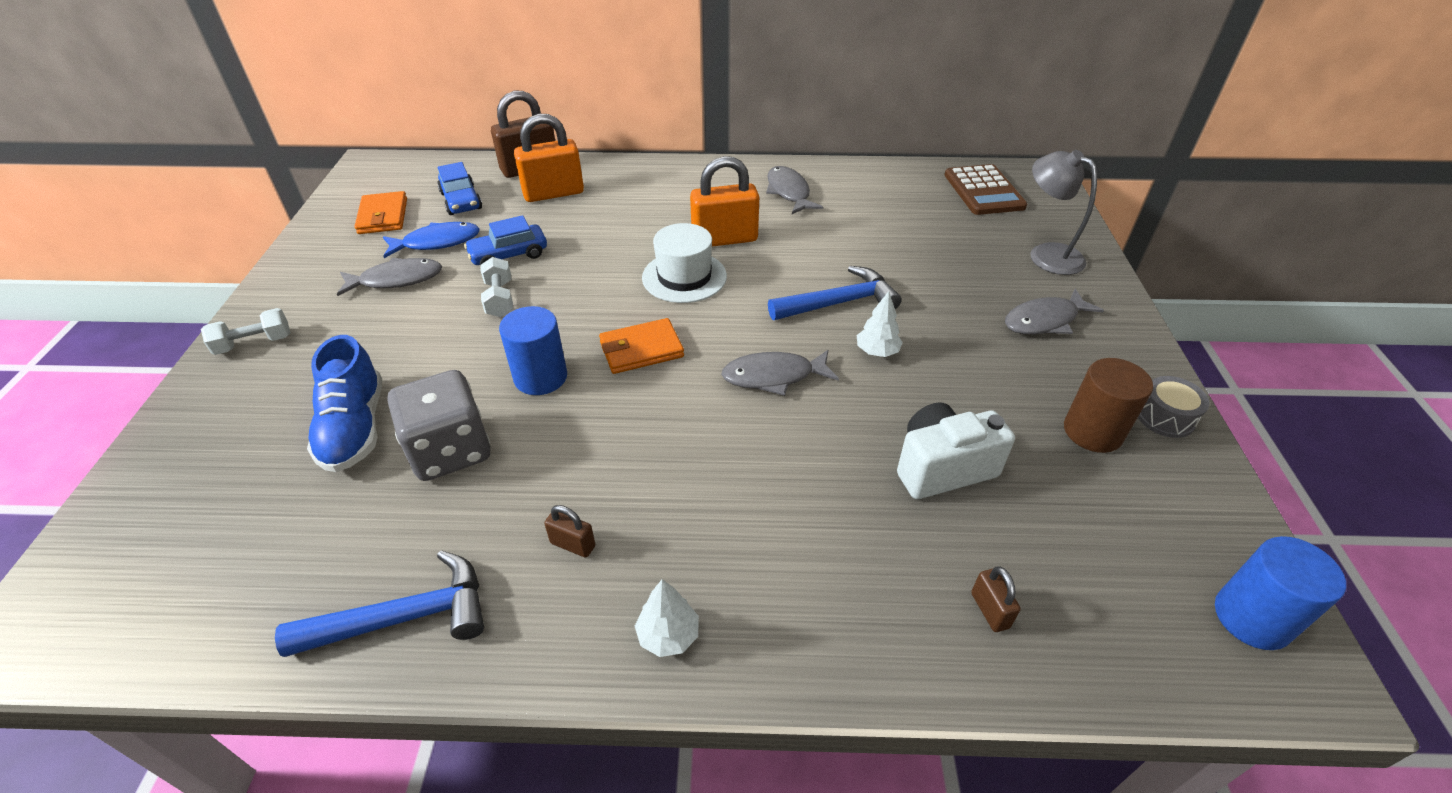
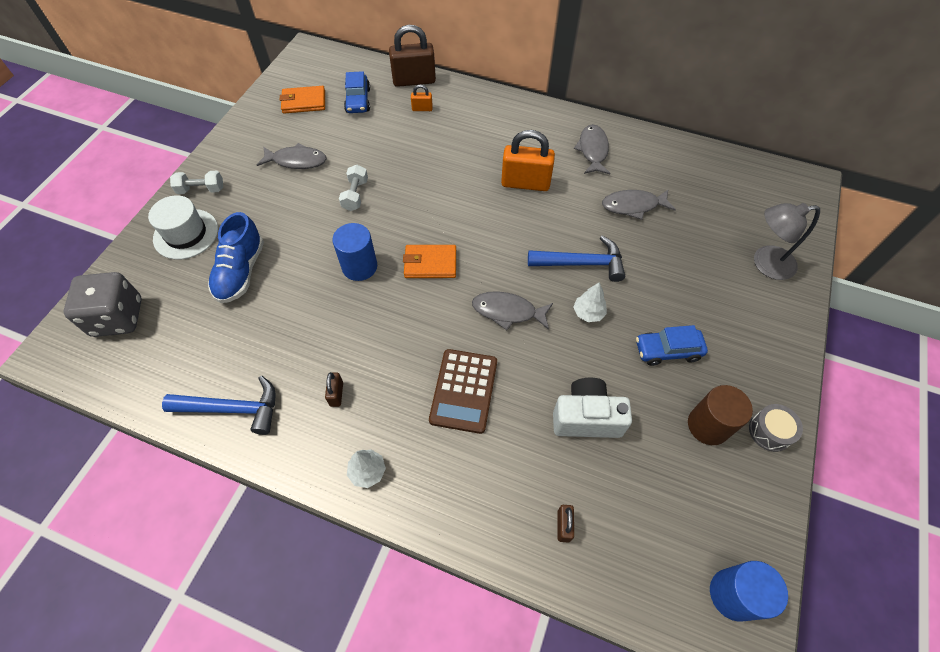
camera: 20 degrees right, 15 degrees up
(383, 216) = (304, 102): orange wallet -> orange wallet turned 75 degrees clockwise
(437, 242) = (331, 135): blue fish -> none
(450, 450) = (289, 305): grey dice -> grey dice (118, 317)
(509, 255) = (373, 158): blue car -> blue car (667, 350)
(553, 193) = (422, 109): orange padlock -> orange padlock, size x0.47
(573, 544) = (336, 394): brown padlock -> brown padlock turned 45 degrees clockwise
(684, 277) = (483, 210): white hat -> white hat (186, 234)
(983, 191) = (749, 188): brown calculator -> brown calculator (463, 391)
(1044, 320) = (727, 323): grey fish -> grey fish (633, 206)
(1046, 254) = (765, 263): grey lamp -> grey lamp turned 75 degrees counterclockwise

